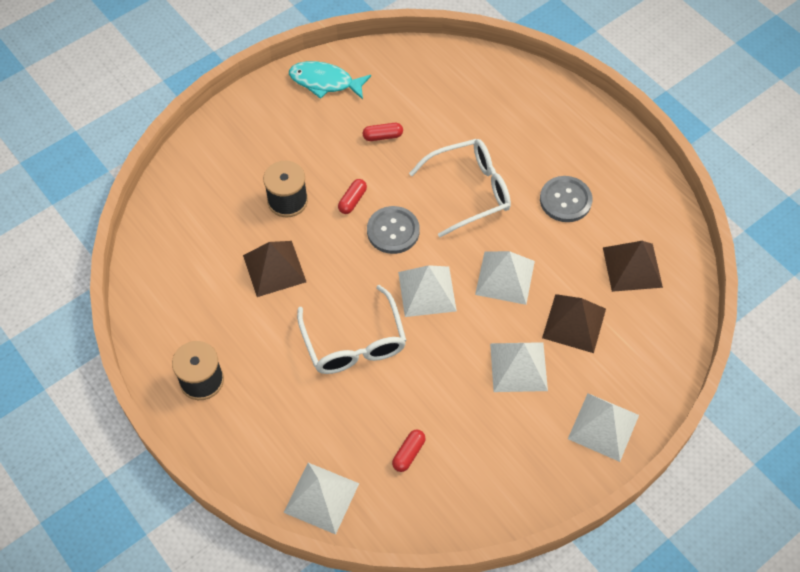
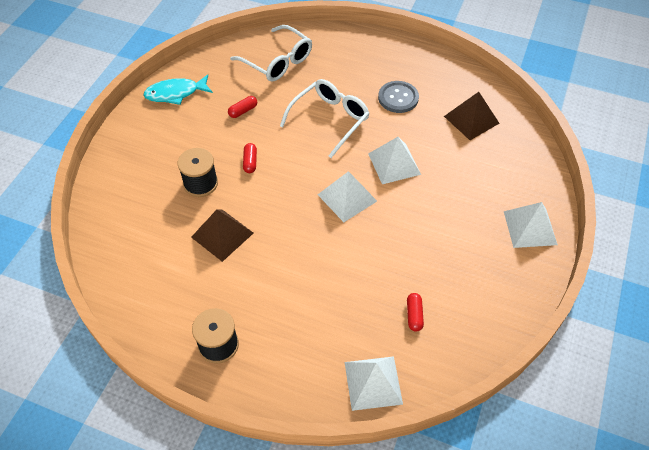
camera: 30 degrees left, 5 degrees down
(354, 342) = (319, 258): white glasses -> white glasses (278, 62)
(393, 231) = (294, 169): grey button -> none
(518, 367) = (446, 217): white pyramid -> none
(574, 323) = (461, 171): brown pyramid -> none

